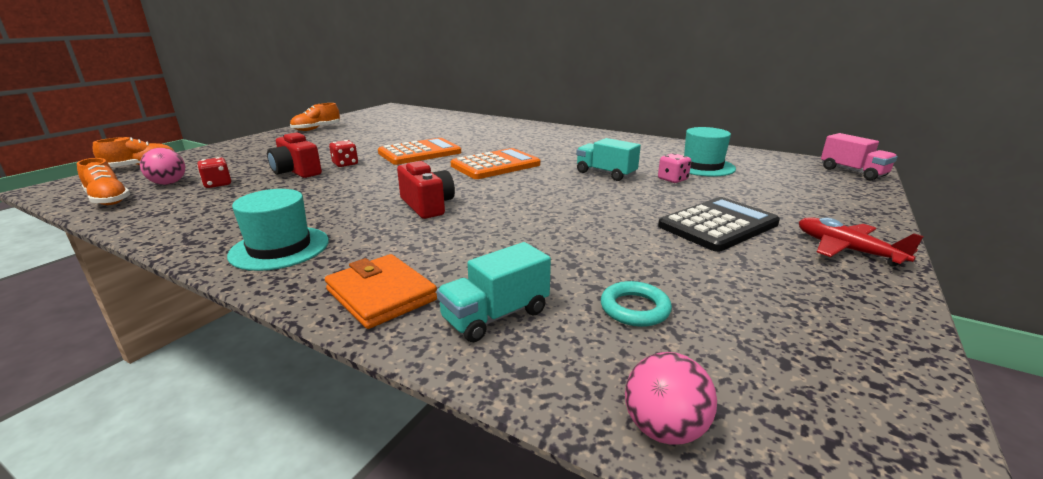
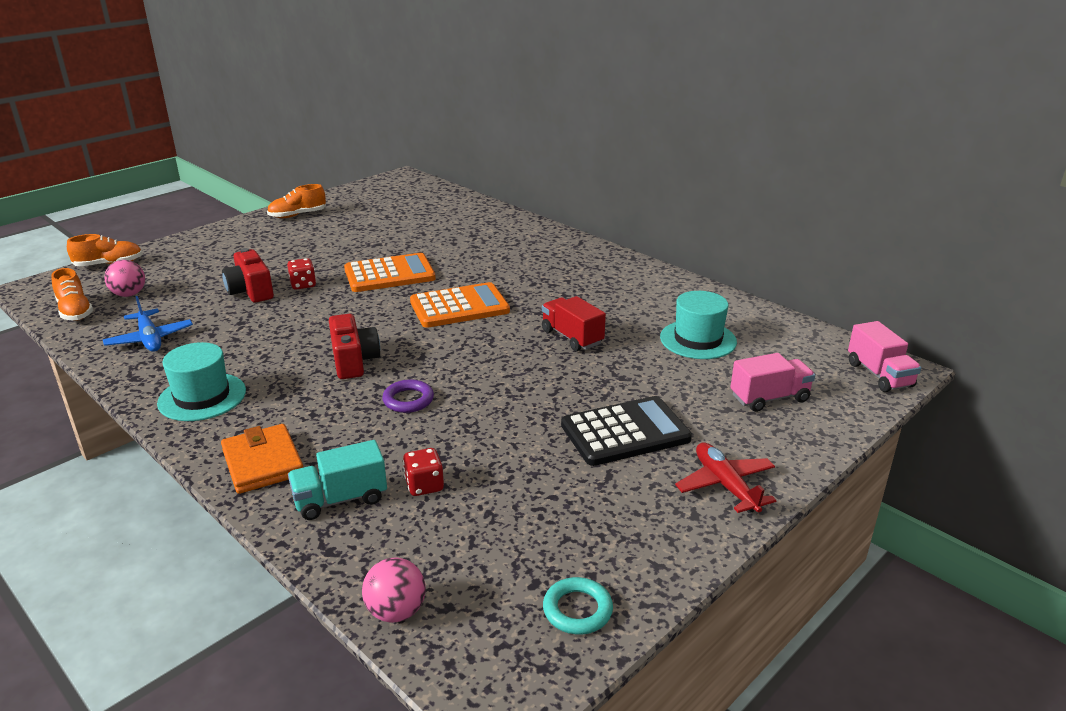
camera: 15 degrees right, 5 degrees up
(201, 211) = (150, 339): none -> blue plane
(217, 184) = (172, 302): red dice -> red dice (424, 485)
(502, 226) = (408, 400): none -> purple ring
(605, 174) = (572, 337): turquoise truck -> red truck
(634, 308) = (457, 513): turquoise ring -> turquoise ring (577, 610)
(672, 179) = (640, 357): pink dice -> none
(798, 192) = (769, 398): none -> pink truck

